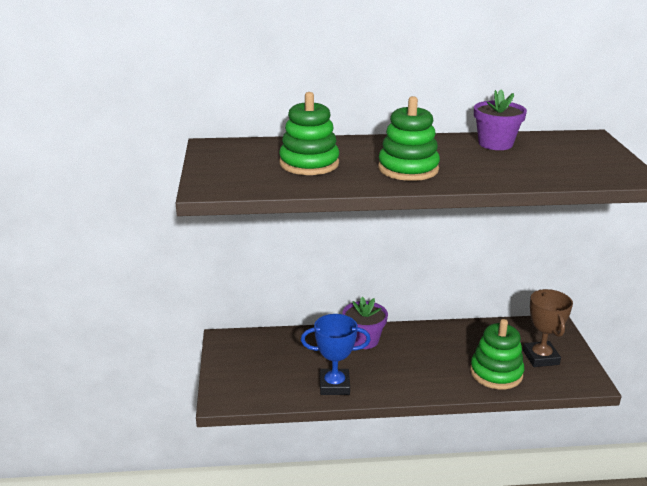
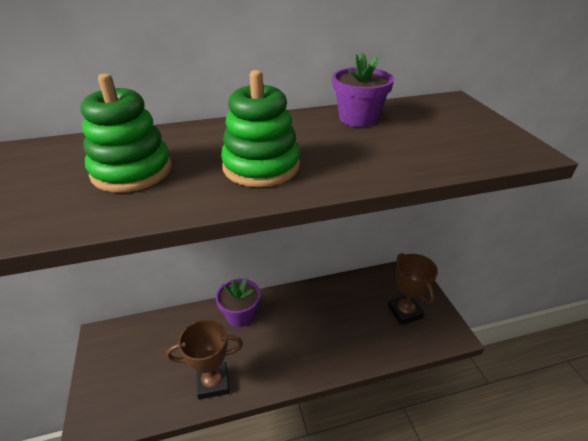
camera: 10 degrees left, 10 degrees up
(334, 385) = (213, 383): blue trophy -> brown trophy
(496, 373) = (368, 338): green stacking toy -> none

